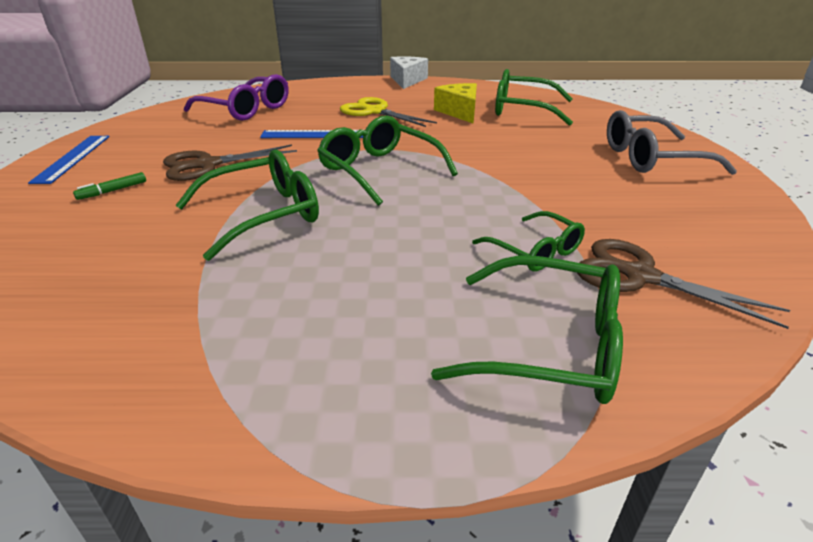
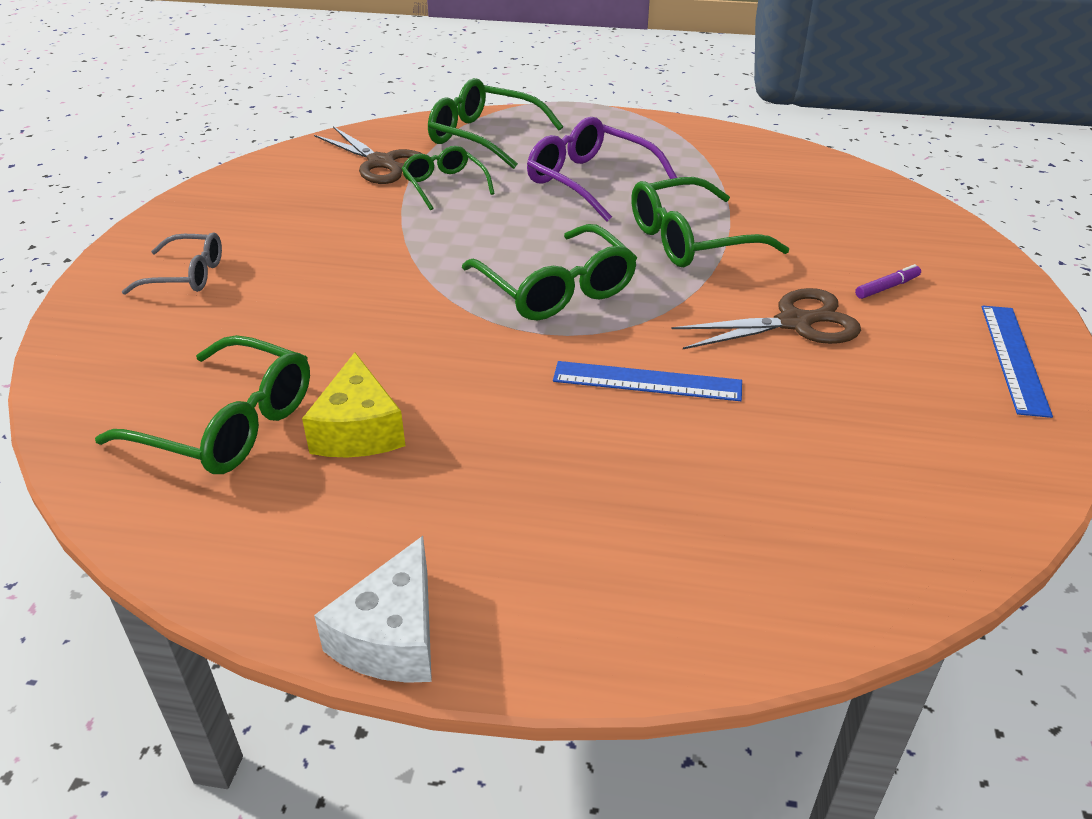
camera: 170 degrees left, 5 degrees up
(112, 191) = (887, 287): green marker -> purple marker
(246, 110) = (808, 494): purple glasses -> purple glasses (589, 181)
(374, 111) = (529, 452): yellow scissors -> none
(651, 158) = (187, 275): grey glasses -> grey glasses, size x0.62

